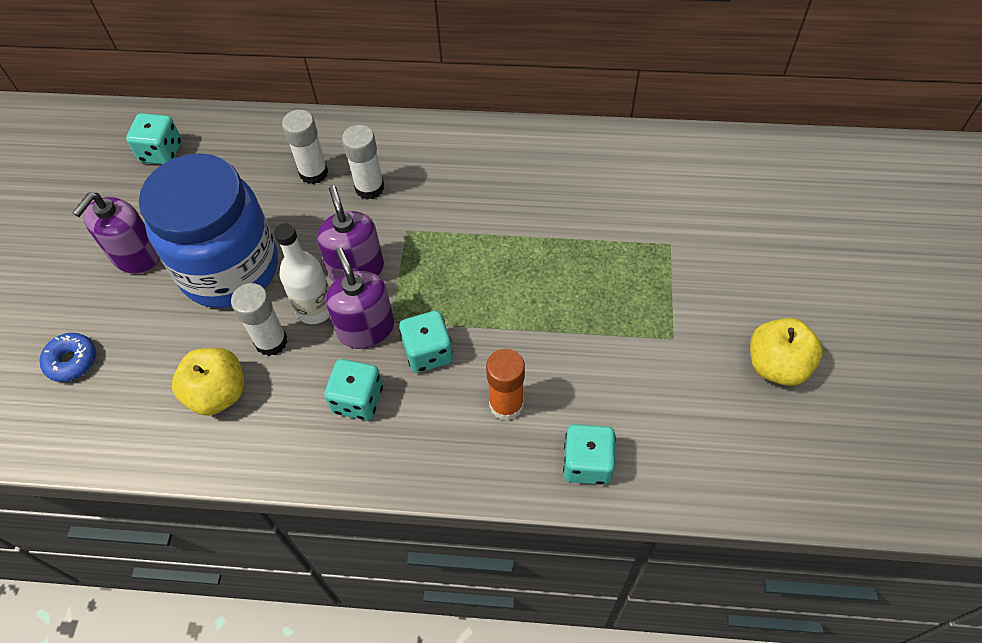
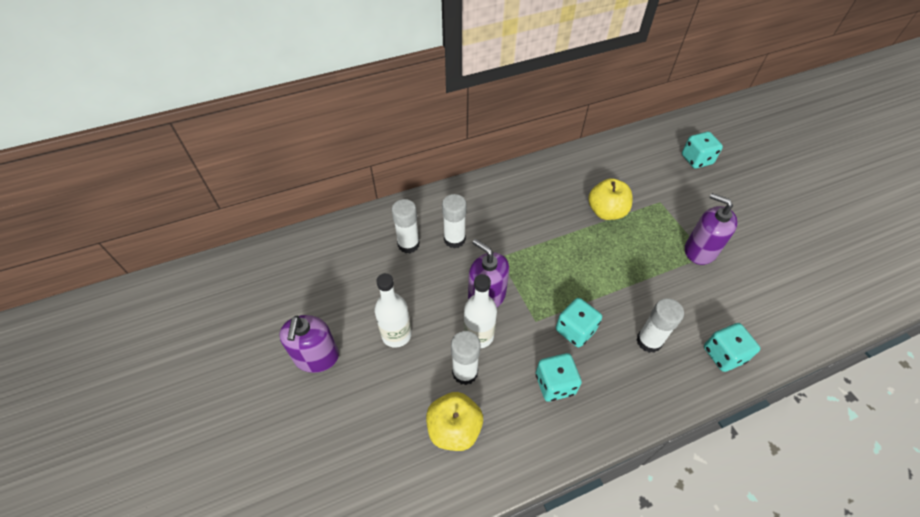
camera: 30 degrees left, 5 degrees down
(72, 361) = (320, 461): blue donut -> none
(161, 152) = (283, 273): turquoise dice -> turquoise dice (696, 159)
(230, 269) = (396, 334): blue jar -> white bottle
(366, 328) = (523, 333): purple soap dispenser -> purple soap dispenser (700, 250)
(506, 405) = (649, 341): orange glue stick -> white glue stick
(776, 365) = (771, 247): yellow apple -> yellow apple (606, 212)

